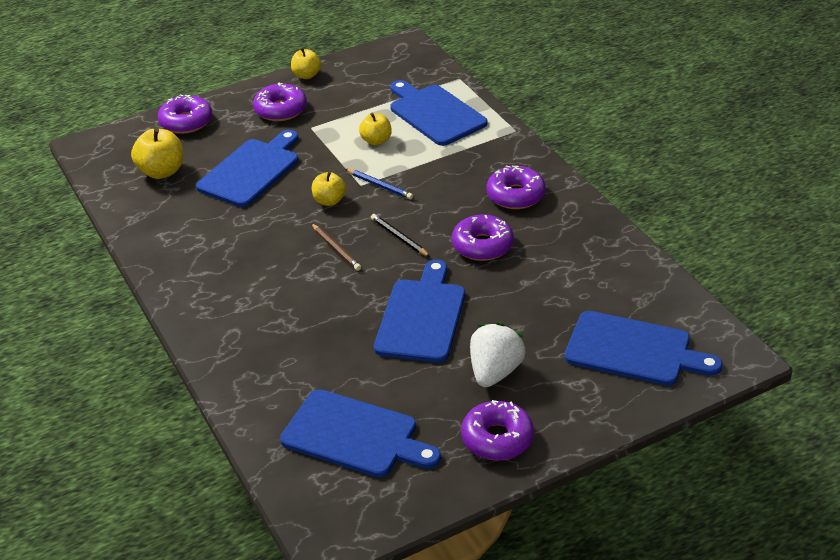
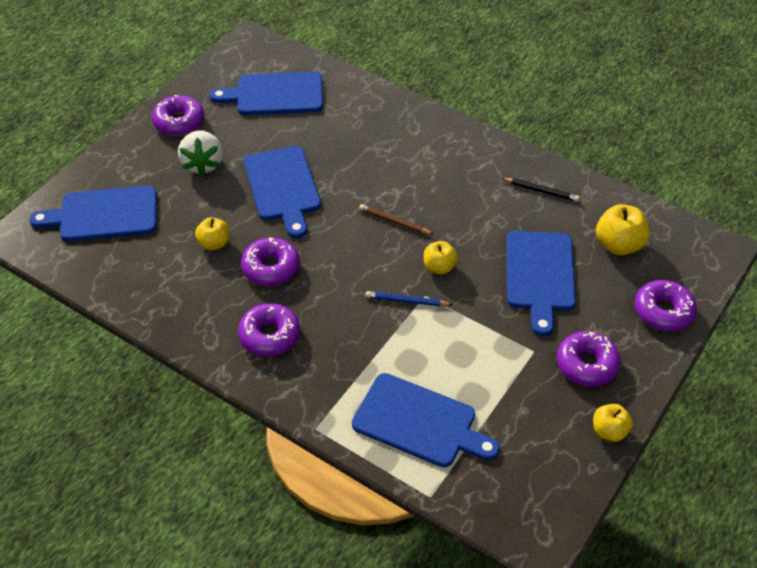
camera: 150 degrees right, 10 degrees up
(376, 141) = (452, 357): yellow apple -> yellow apple (214, 243)
(399, 237) = (349, 251): black pencil -> black pencil (541, 191)

